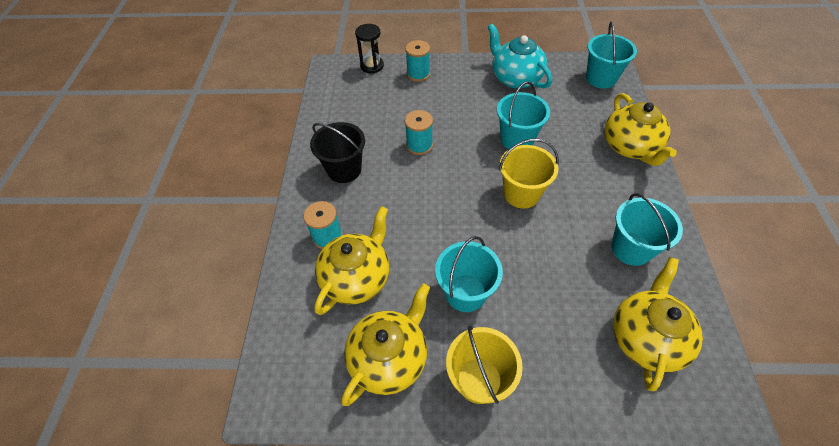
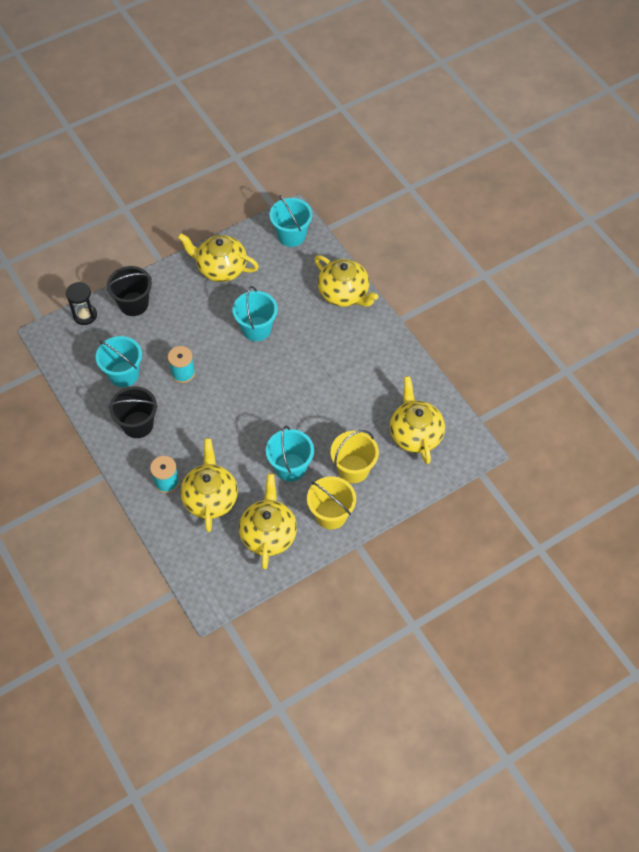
camera: 35 degrees left, 5 degrees up
(418, 74) = (134, 304): turquoise spool -> black bucket
(515, 78) = (221, 268): turquoise teapot -> yellow teapot
(521, 194) = (286, 374): yellow bucket -> yellow bucket (353, 469)
(631, 248) = (381, 378): turquoise bucket -> turquoise bucket (124, 374)

